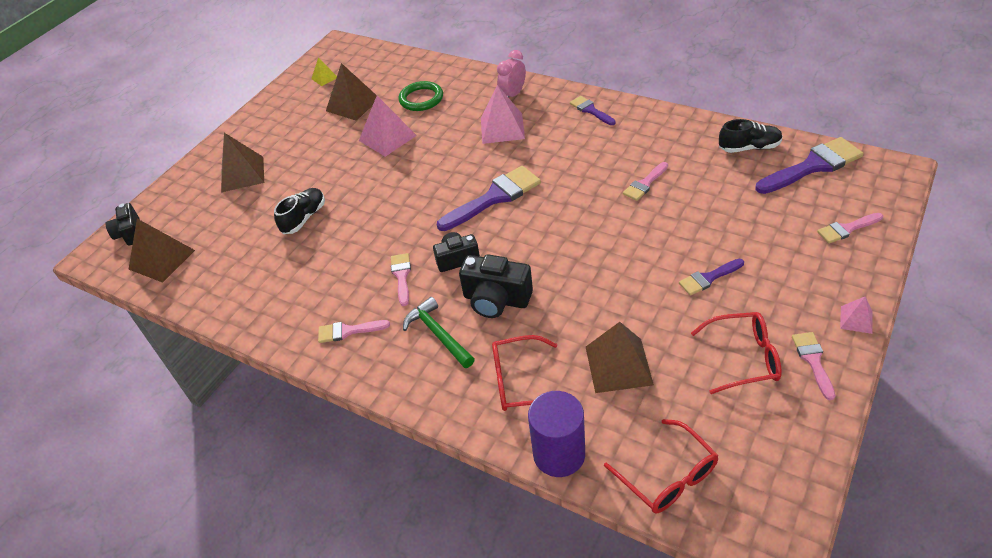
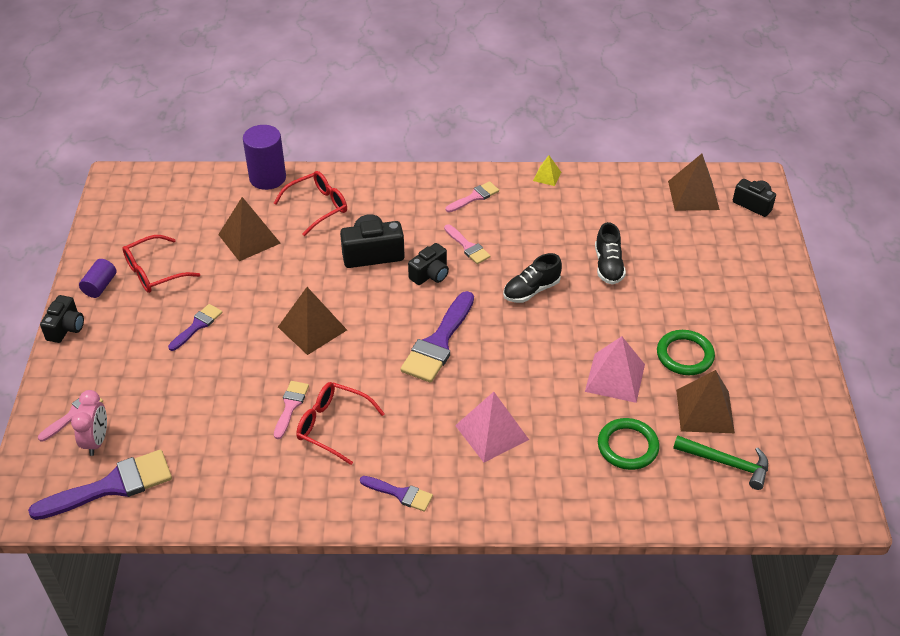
camera: 145 degrees right, 0 degrees up
(242, 174) = (725, 288): brown pyramid -> brown pyramid (312, 328)
(324, 78) = (789, 442): yellow pyramid -> yellow pyramid (547, 176)
(326, 138) = (685, 355): none -> green ring
(438, 334) = (401, 216): green hammer -> green hammer (726, 463)
(513, 94) = (515, 490): pink clock -> pink clock (96, 441)
(667, 476) = (191, 189): red glasses -> red glasses (333, 426)
(749, 147) = (188, 492): black shoe -> black shoe (531, 290)
(813, 166) = (112, 486): purple brush -> purple brush turned 150 degrees counterclockwise
(813, 361) = (100, 286): pink brush -> purple cylinder
(856, 319) = (66, 328): pink pyramid -> black camera

